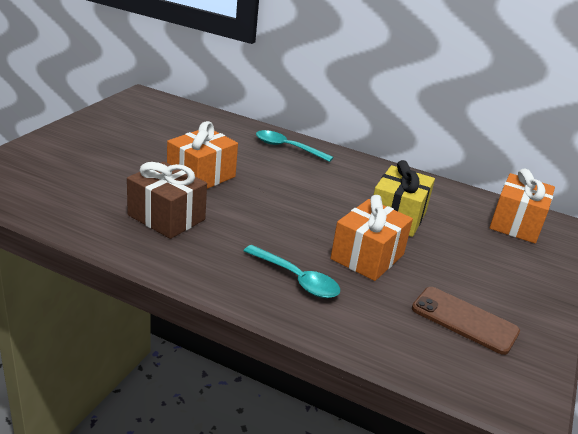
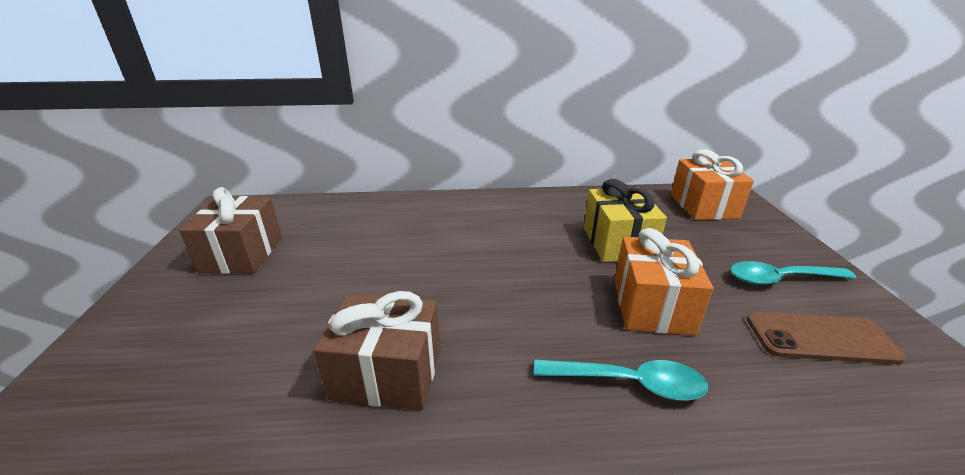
camera: 25 degrees left, 0 degrees up
(134, 128) = (242, 254): none -> brown gift
(201, 176) = (380, 285): orange gift -> none
(287, 148) = (440, 210): turquoise spoon -> turquoise spoon (780, 279)

